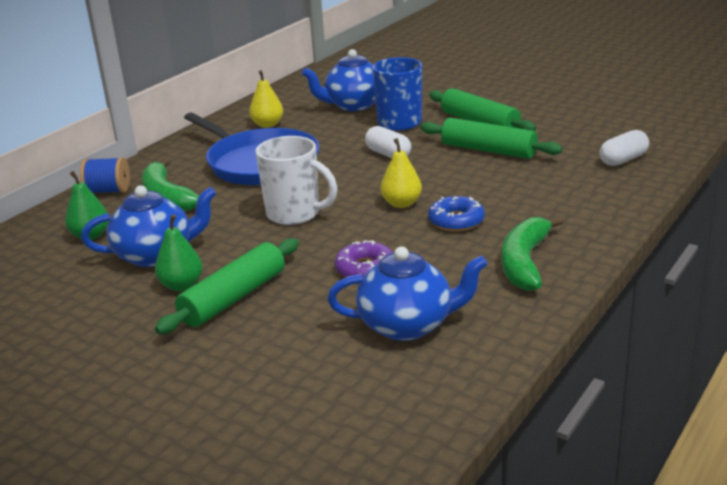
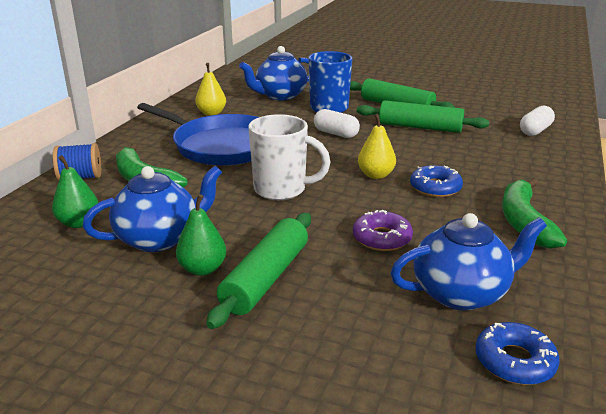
camera: 15 degrees left, 0 degrees up
(414, 386) = (514, 361): none -> blue donut

